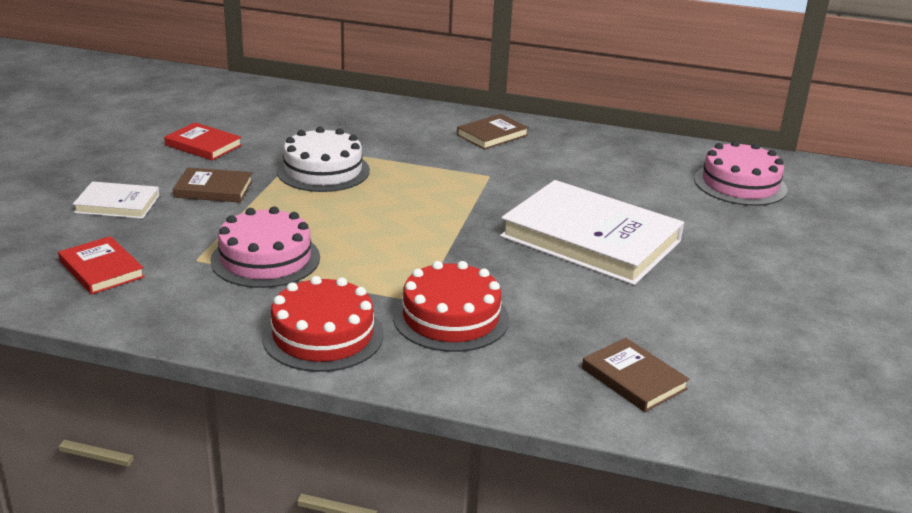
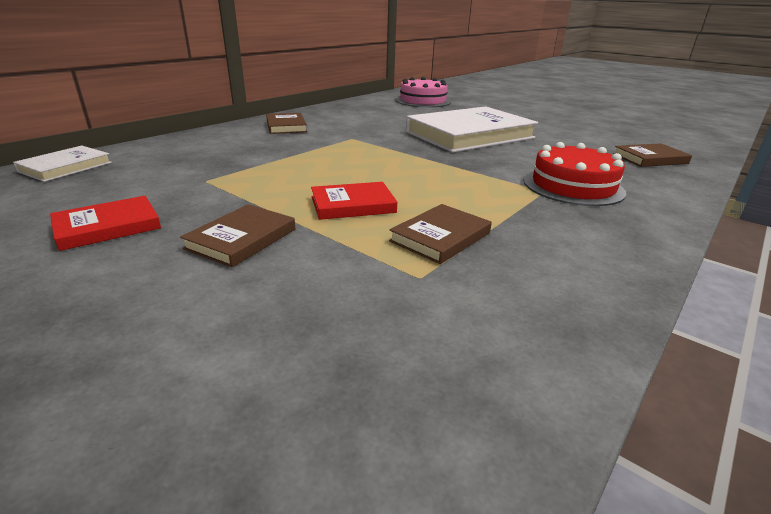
camera: 65 degrees left, 0 degrees up
(101, 269) = (406, 361): red book -> red book (353, 205)
(117, 204) = (197, 316): white book -> white book (66, 167)
(265, 259) = (440, 237): pink cake -> brown book
(323, 171) = (270, 182): white cake -> none
(323, 335) = (604, 235): red cake -> none

